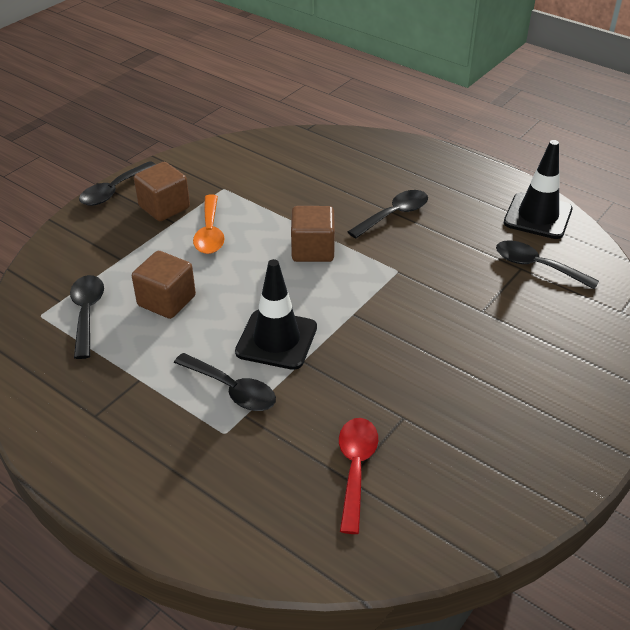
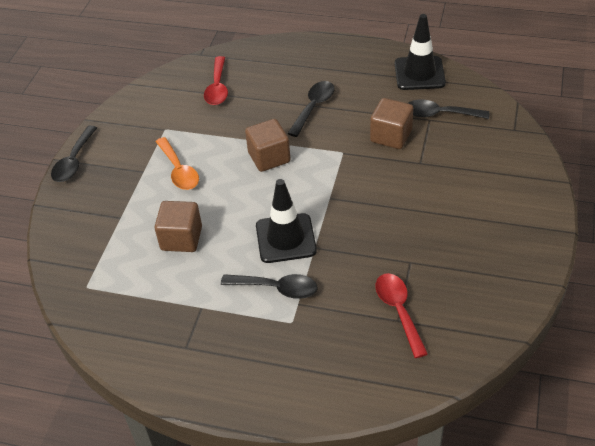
camera: 20 degrees left, 5 degrees up
(87, 313) = (124, 271): black spoon -> none
(164, 207) = (127, 161): brown cube -> brown cube (391, 136)
(303, 165) = (217, 88): none -> red spoon

